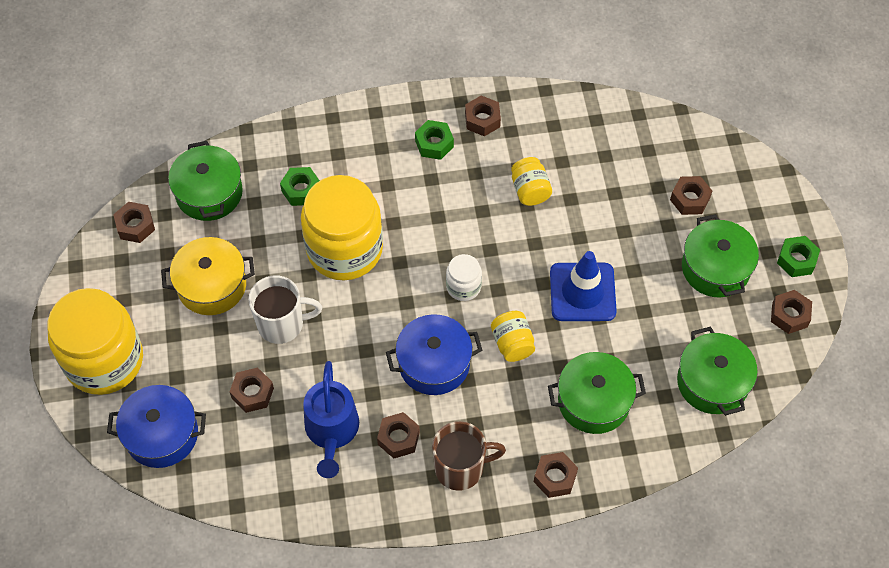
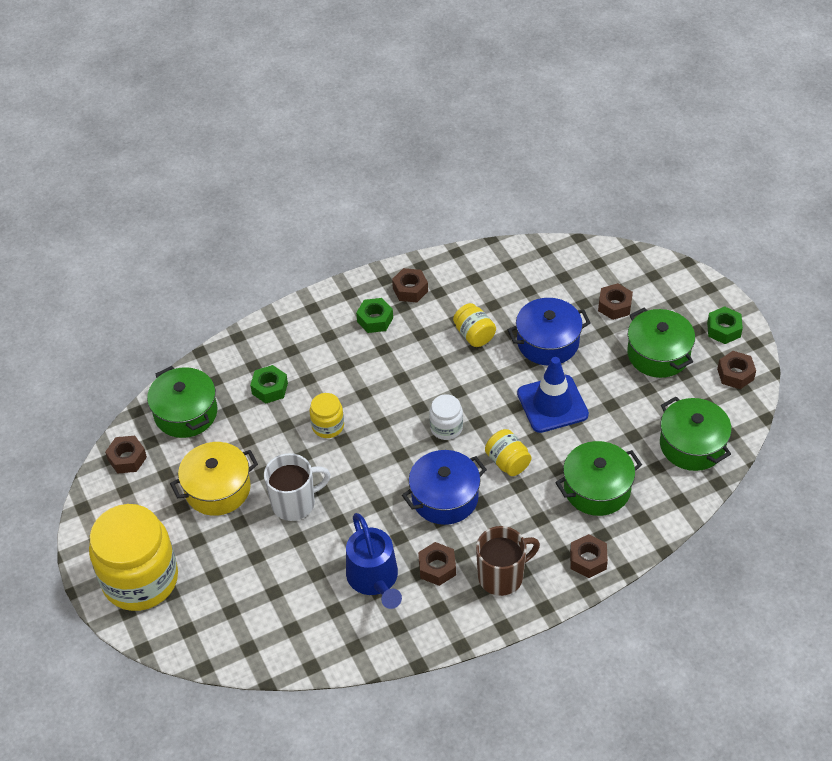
camera: 15 degrees left, 10 degrees down
(161, 434) = (218, 627): blue pot -> blue pot (548, 342)
(252, 393) = (290, 568): brown nut -> none
(344, 249) = (328, 426): yellow jar -> yellow jar, size x0.45

